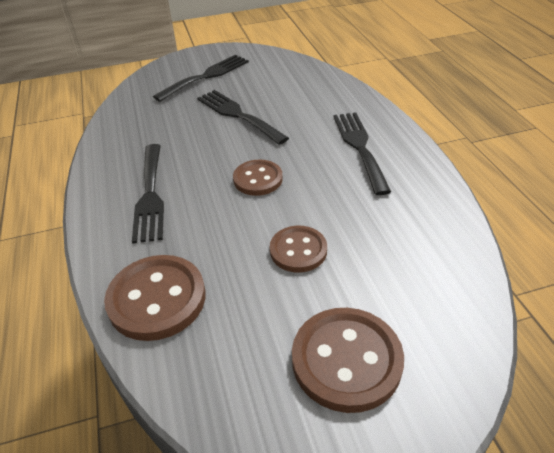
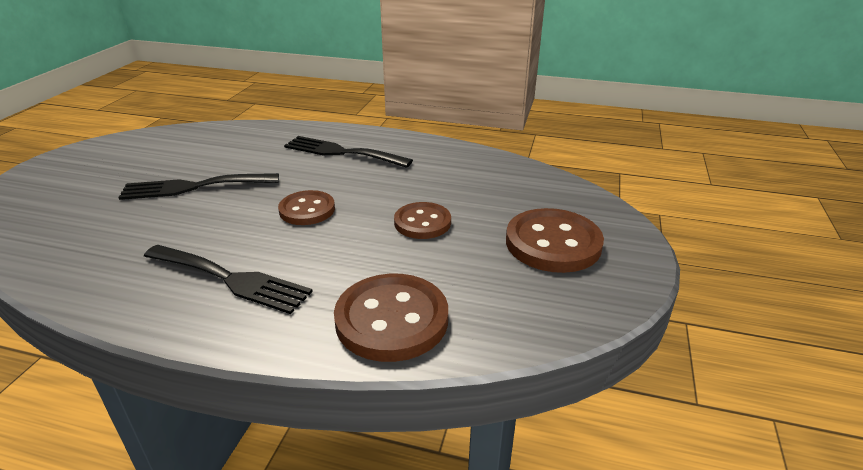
camera: 60 degrees left, 10 degrees down
(206, 76) = (88, 181): black fork -> none

